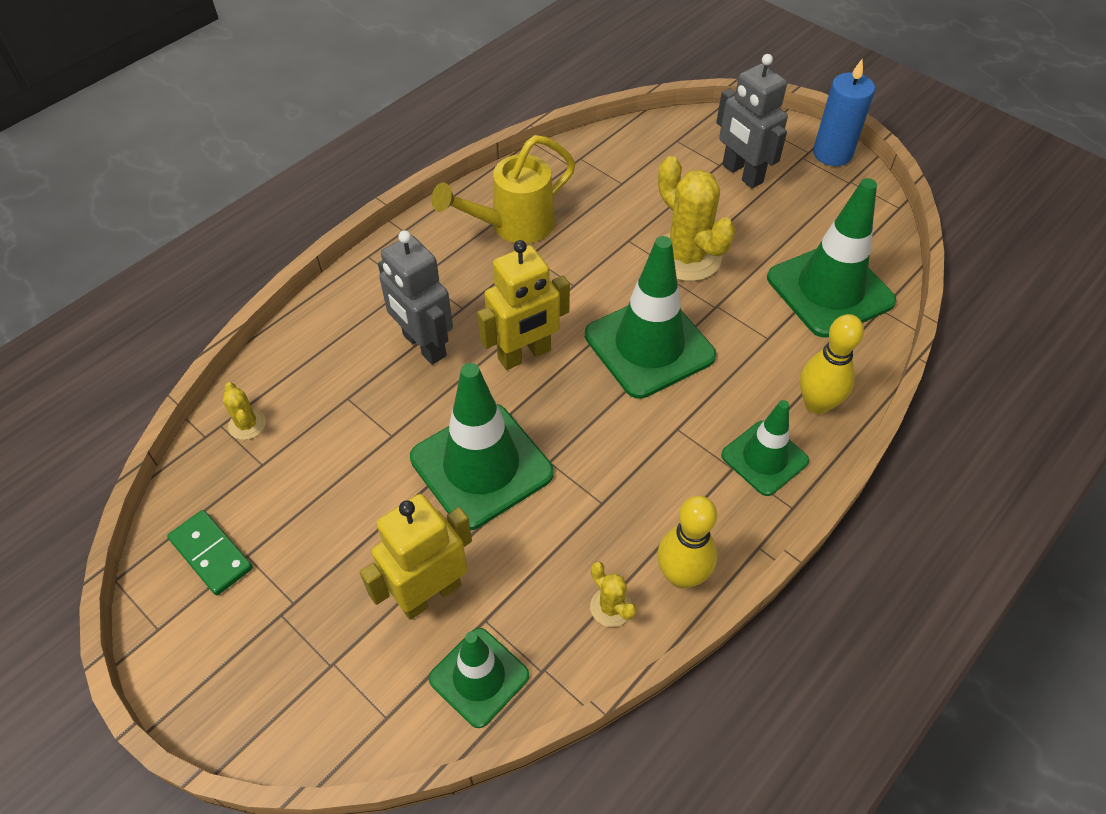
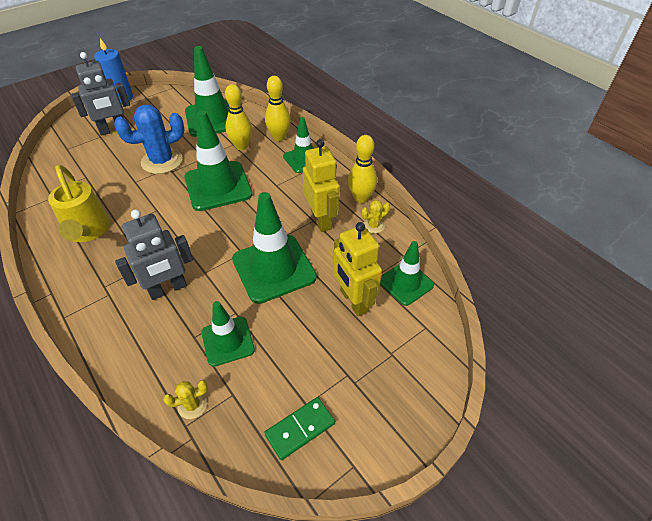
camera: 80 degrees left, 5 degrees down
(342, 438) = (228, 341): none -> green traffic cone
(524, 355) = (200, 239): yellow robot -> yellow robot (321, 220)
(686, 256) = (162, 161): yellow cactus -> blue cactus
(766, 352) = (241, 146): none -> yellow bowling pin

